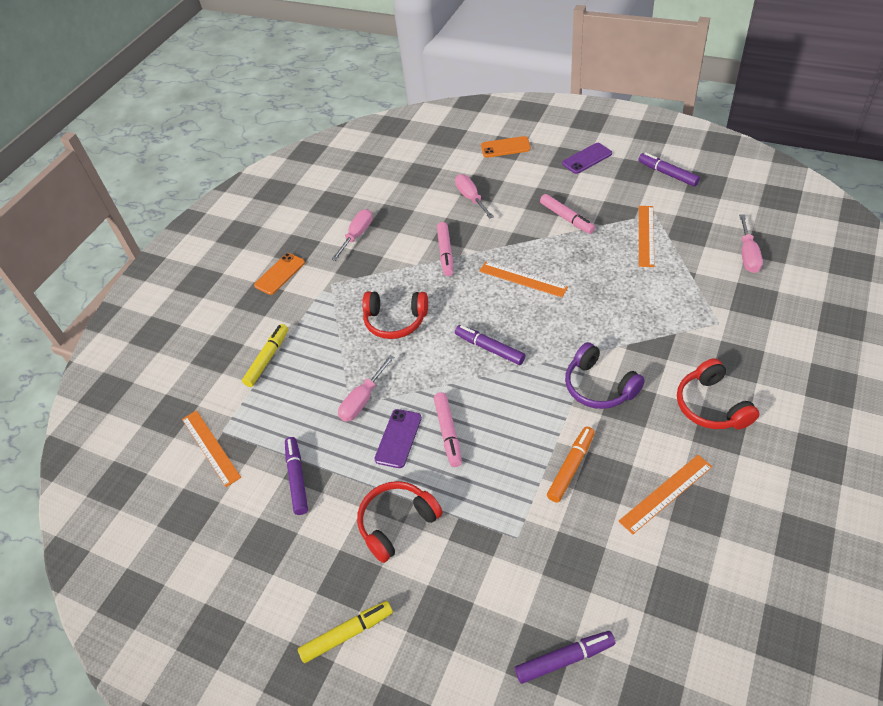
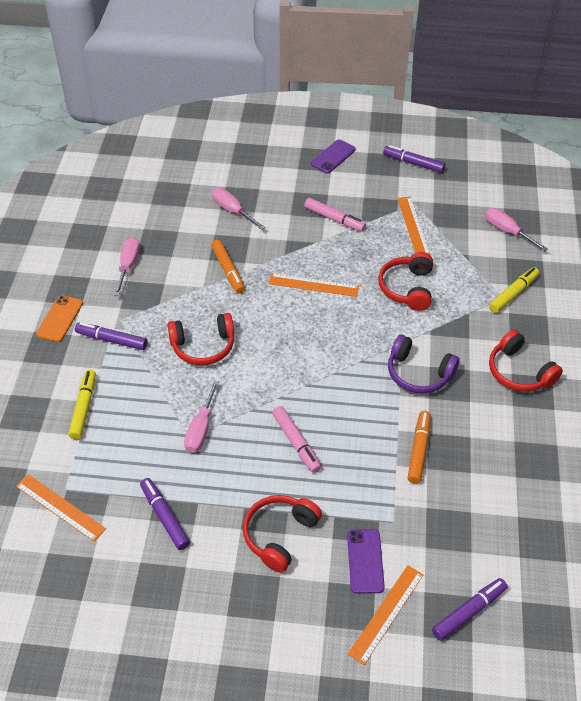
camera: 25 degrees left, 0 degrees up
(347, 634) = (271, 643): yellow marker -> yellow marker (513, 294)
(398, 438) = (250, 458): purple phone -> purple phone (365, 561)
(445, 253) = (228, 270): pink marker -> orange marker
(490, 349) = (306, 357): purple marker -> purple marker (112, 340)
(505, 147) = (248, 154): orange phone -> none
(617, 297) = (407, 288): none -> red headphones
(666, 493) = (506, 455): orange ruler -> orange ruler (386, 613)
(747, 255) = (507, 231): pink screwdriver -> pink screwdriver turned 150 degrees clockwise

